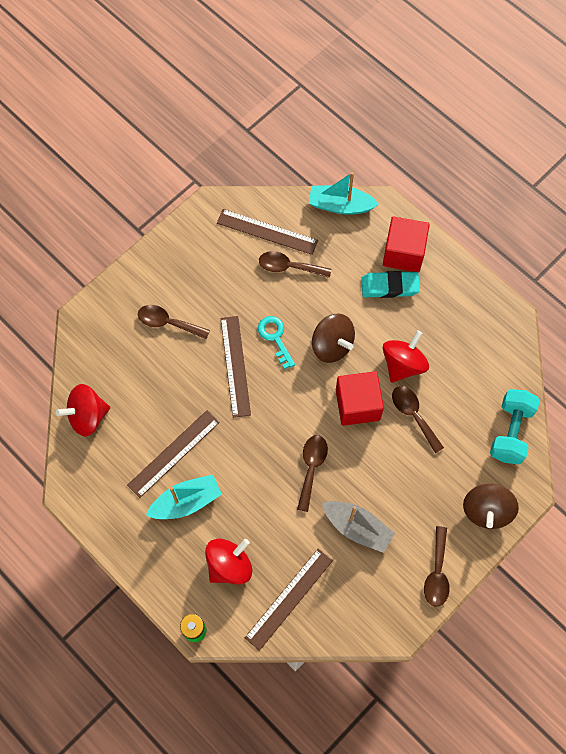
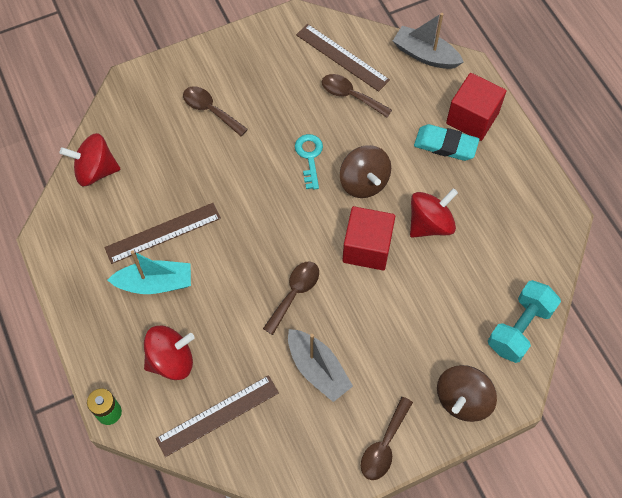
camera: 20 degrees right, 5 degrees down
(235, 366) = (259, 171): brown ruler -> none
(340, 205) = (425, 55): turquoise boat -> grey boat
(413, 415) = (421, 277): brown spoon -> none

